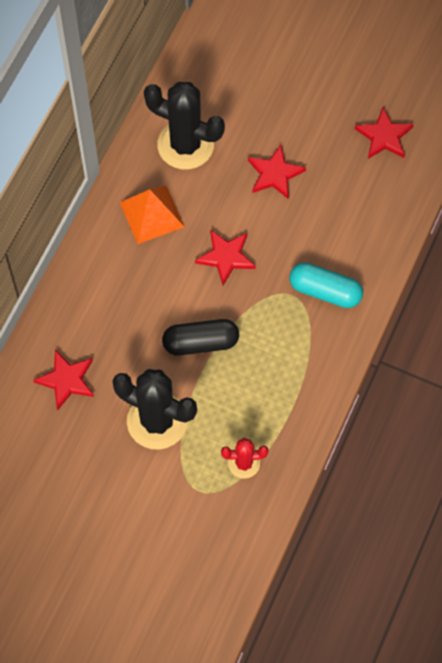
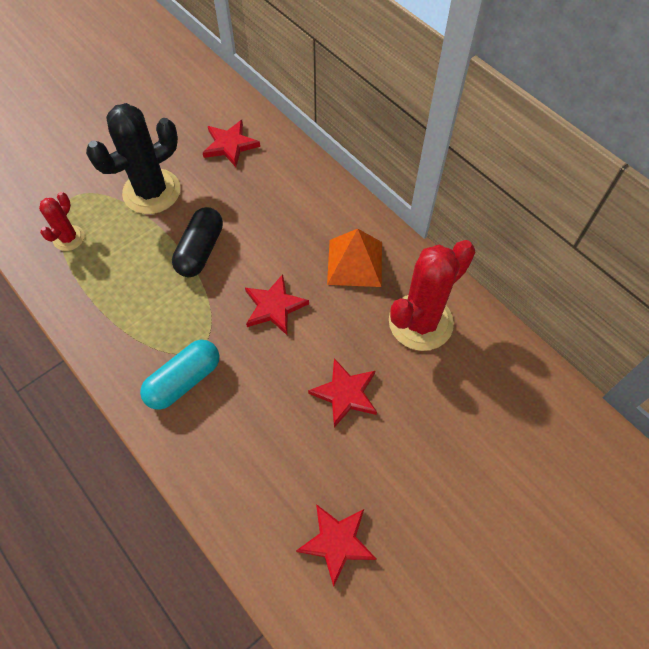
camera: 115 degrees right, 5 degrees down
(185, 145) = (420, 322): black cactus -> red cactus

